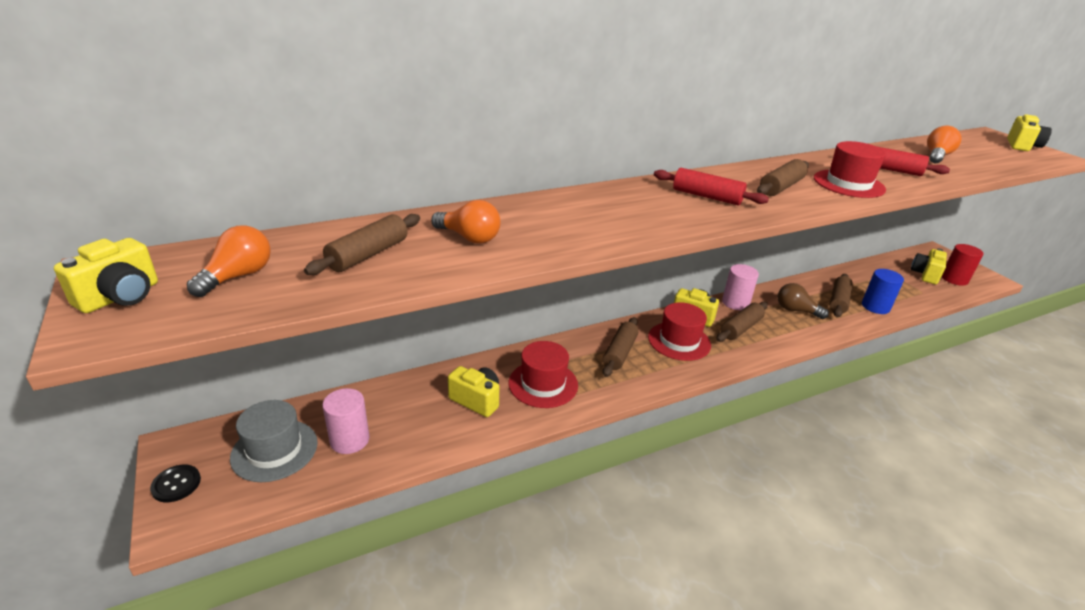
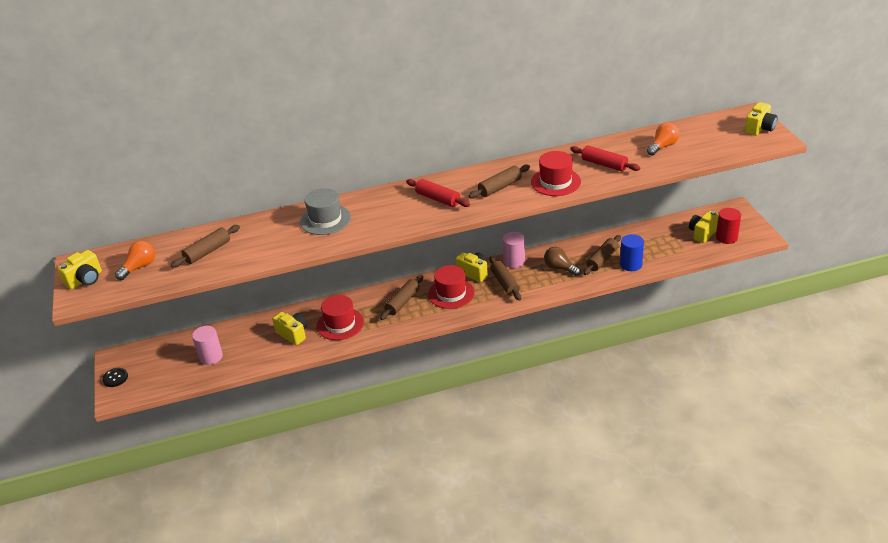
camera: 15 degrees right, 5 degrees up
(274, 450) = (168, 361): grey hat -> grey hat (325, 220)
(469, 238) = (267, 238): orange light bulb -> none
(741, 328) = (505, 283): brown rolling pin -> brown rolling pin turned 75 degrees counterclockwise

